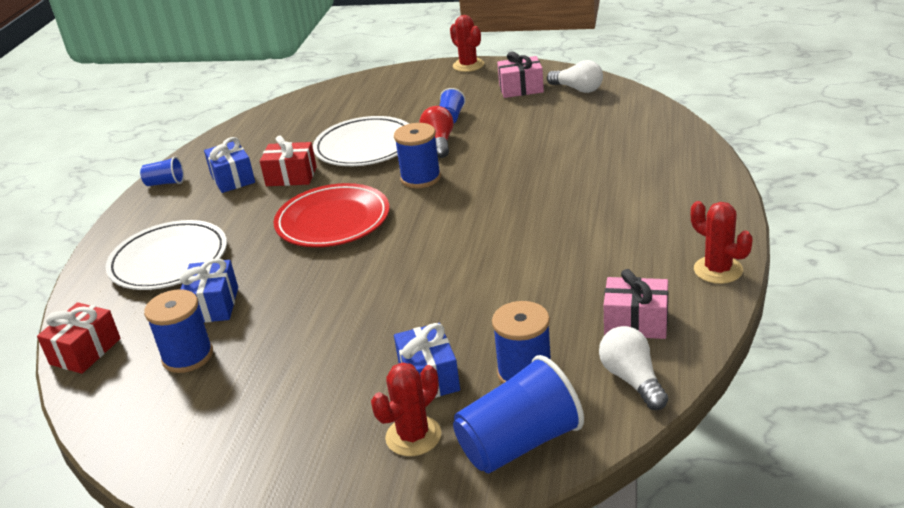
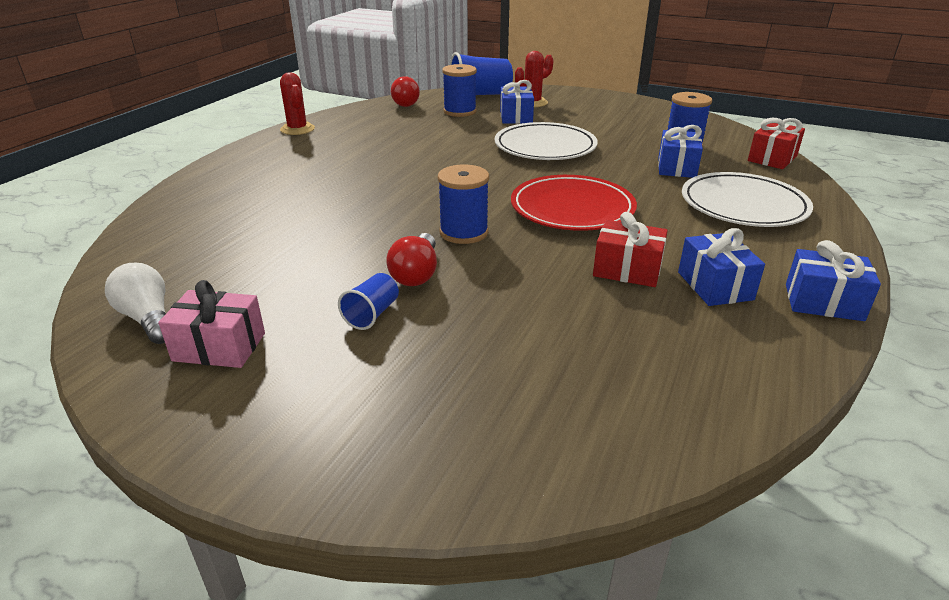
camera: 170 degrees left, 0 degrees up
(165, 183) = (823, 302): blue cup -> blue gift
(365, 147) = (519, 293): white plate -> white plate (545, 147)
(468, 65) = (235, 459): red cactus -> none
(632, 379) = (405, 103): white light bulb -> red light bulb
(636, 323) = (378, 118): pink gift -> none

